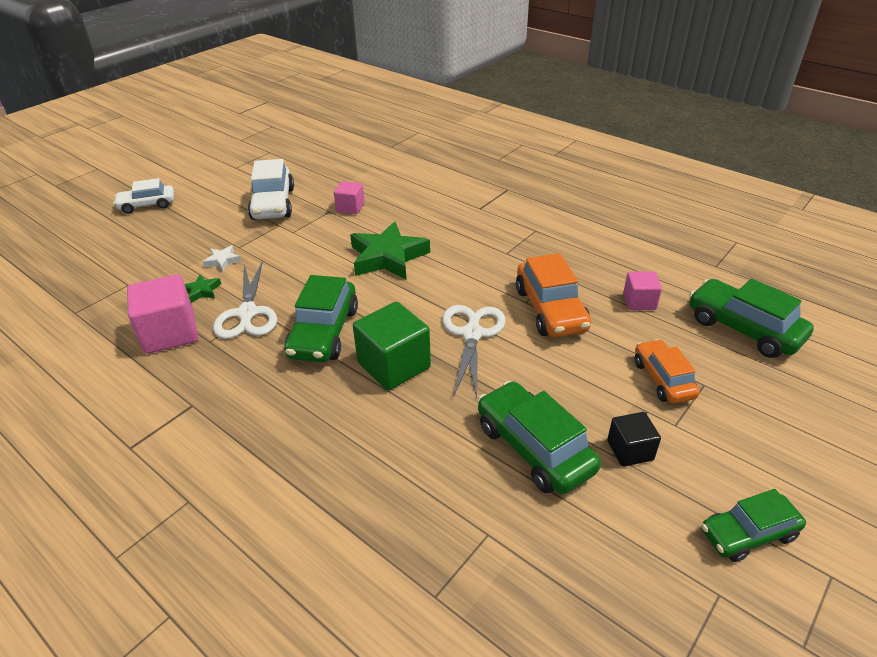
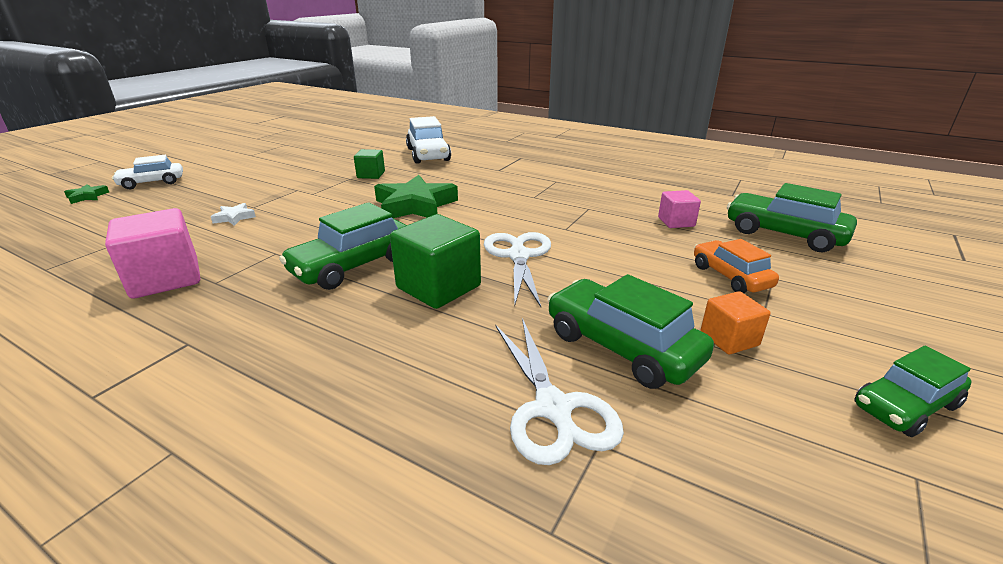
camera: 10 degrees left, 10 degrees down
(202, 291) = (208, 242): green star -> green star (87, 197)
(247, 314) = (262, 256): white scissors -> white scissors (553, 409)
(273, 204) = (290, 176): white car -> white car (428, 155)
(324, 332) = (353, 266): green car -> green car turned 45 degrees clockwise
(350, 207) = (371, 175): pink cube -> green cube
(550, 310) = (593, 233): orange car -> none
(630, 450) = (729, 339): black cube -> orange cube

